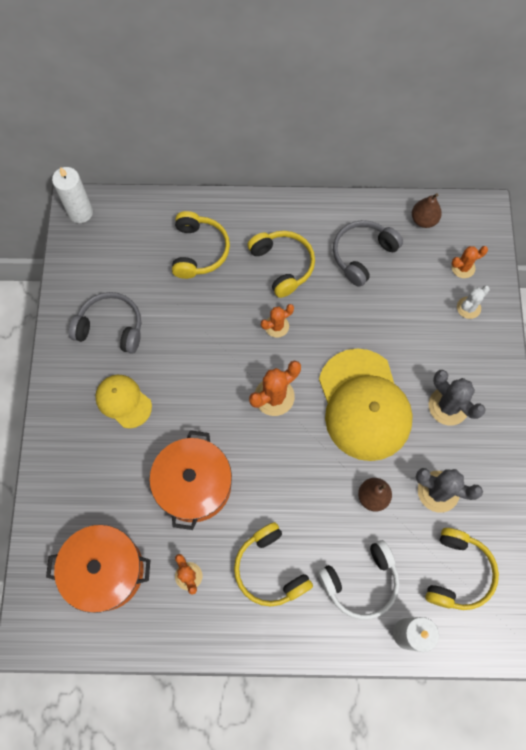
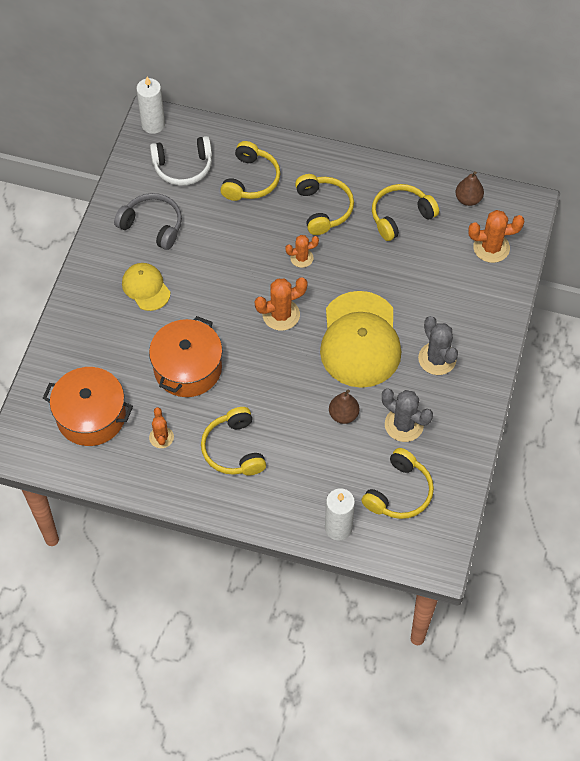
camera: 15 degrees right, 10 degrees down
(360, 581) = (310, 478): white headphones -> white headphones (183, 167)
(362, 255) = (400, 216): grey headphones -> yellow headphones
(463, 267) = (491, 248): orange cactus -> orange cactus, size x1.59
(468, 308) = (484, 282): white cactus -> none

